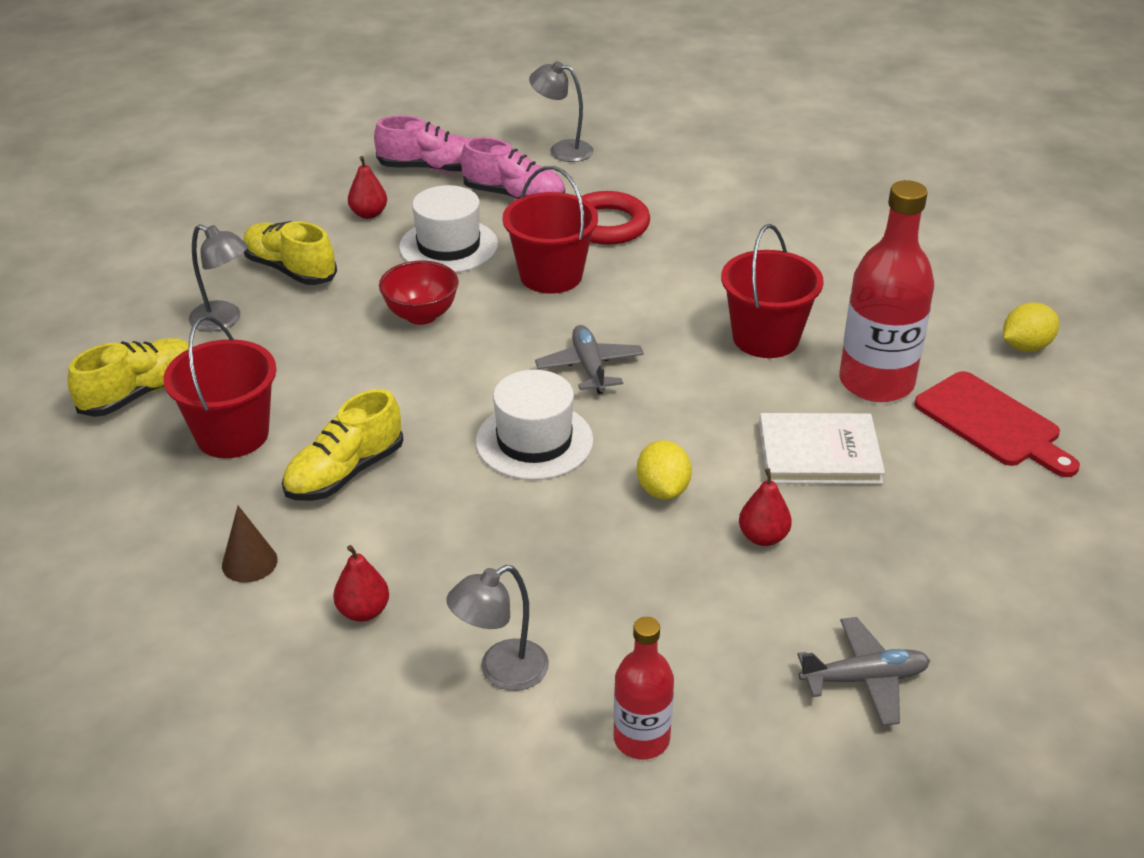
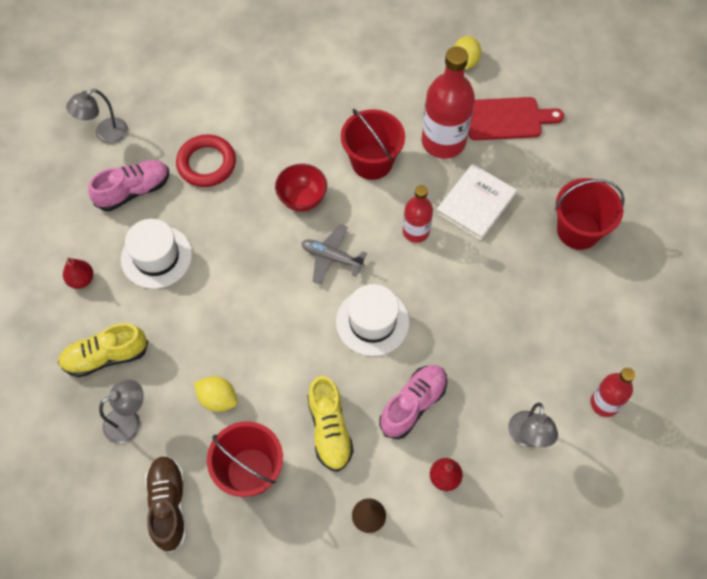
camera: 55 degrees left, 25 degrees up
(140, 393) = (168, 505): yellow shoe -> brown shoe
(421, 315) = (215, 311): red bowl -> red bowl (302, 199)
(431, 169) = (60, 216): pink shoe -> pink shoe (413, 405)
(551, 276) = (232, 223): red bucket -> red bucket (578, 230)
(663, 489) = (452, 288): yellow lemon -> yellow lemon (218, 399)
(709, 419) = (416, 231): none -> red bottle
(763, 537) = (515, 268): red pear -> none
(864, 679) = (626, 292): grey plane -> none

